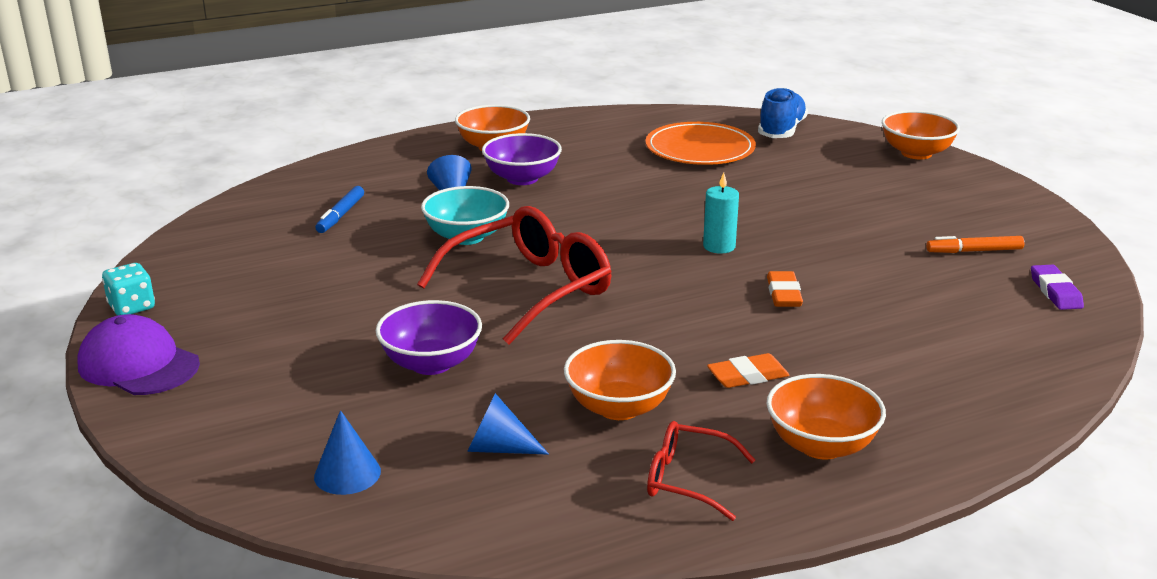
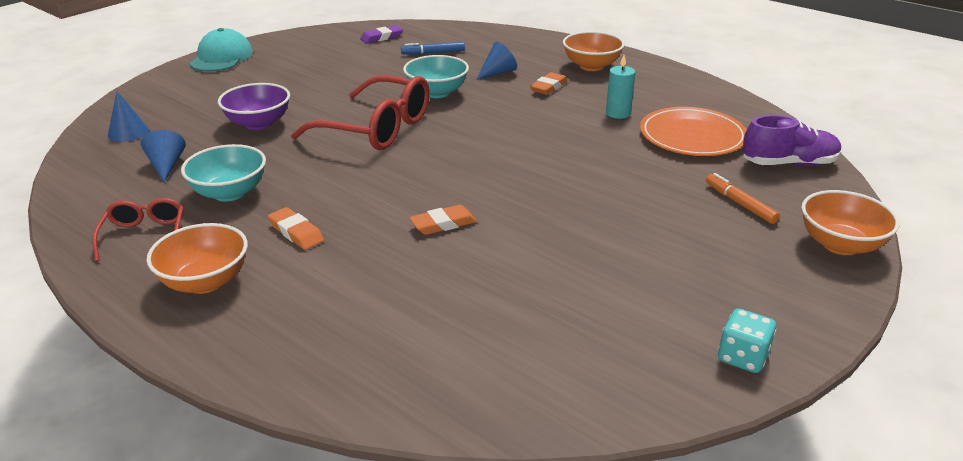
camera: 65 degrees right, 5 degrees up
(132, 307) = (280, 39): turquoise dice -> turquoise dice (742, 357)
(138, 364) = (221, 57): purple cap -> turquoise cap
(522, 178) = (548, 87): purple bowl -> orange eraser
(619, 407) = (229, 193): orange bowl -> turquoise bowl
(719, 246) = (506, 181): turquoise candle -> turquoise candle (618, 113)
(781, 131) = (789, 164): blue shoe -> purple shoe
(974, 251) = (624, 314): orange marker -> orange marker (740, 203)
(1055, 292) = (573, 381): purple eraser -> purple eraser (382, 37)

